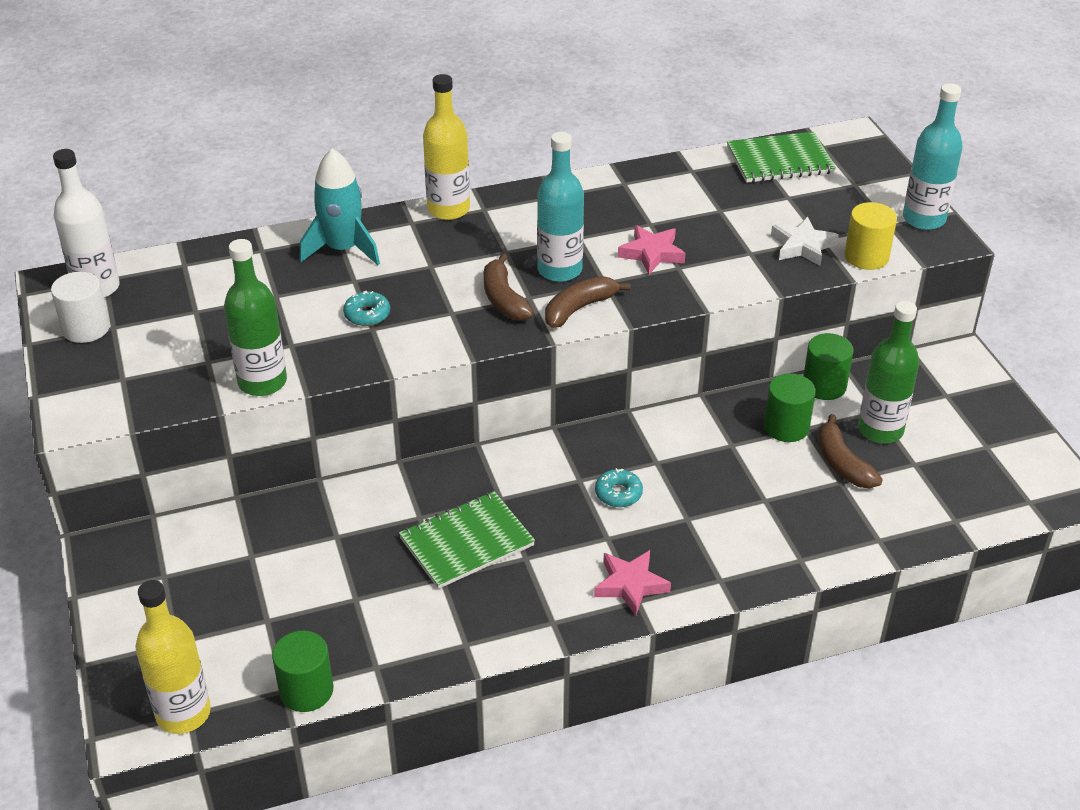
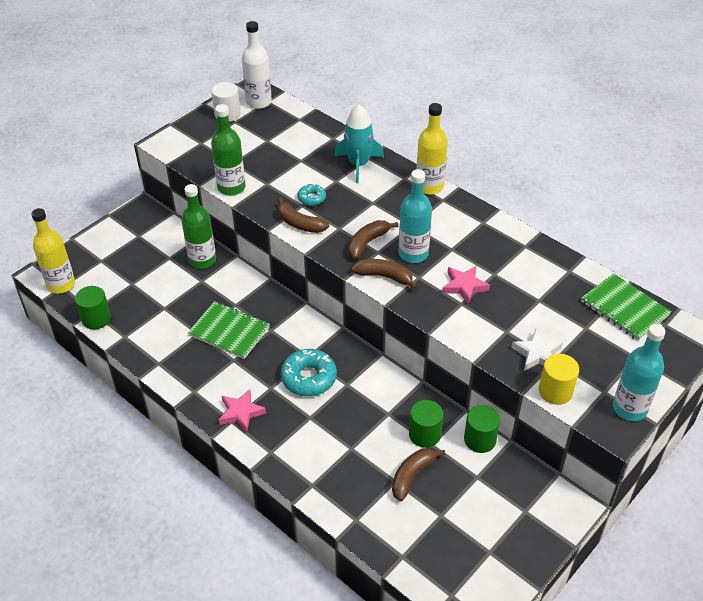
camera: 60 degrees right, 5 degrees up
(408, 344) = (300, 224): none -> brown banana
(618, 493) = (309, 378): turquoise donut -> turquoise donut, size x1.82
(880, 430) = (459, 485): green bottle -> green bottle (202, 260)

